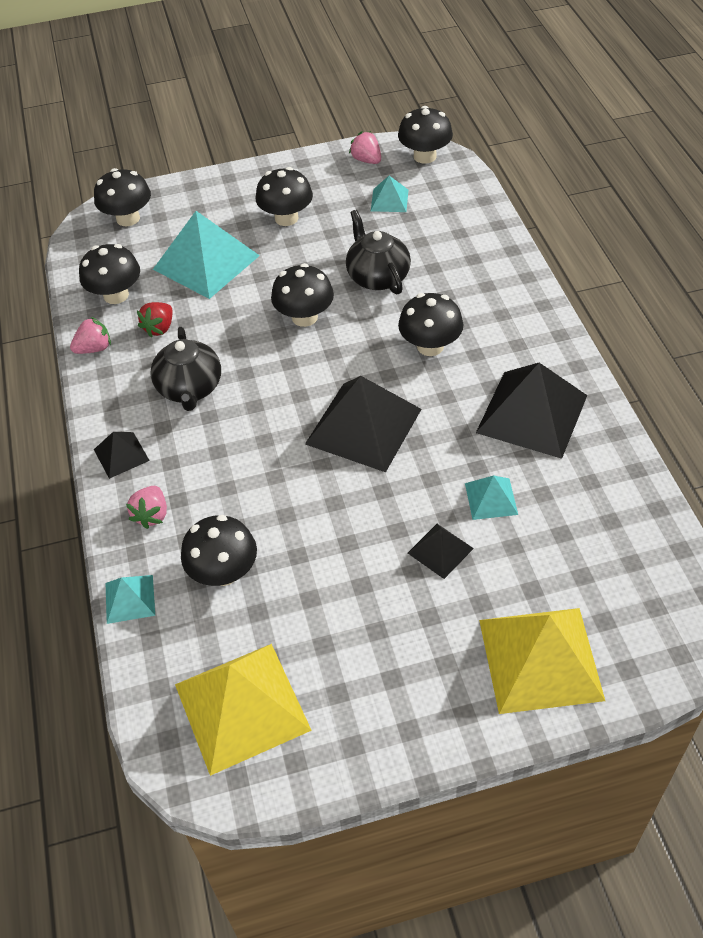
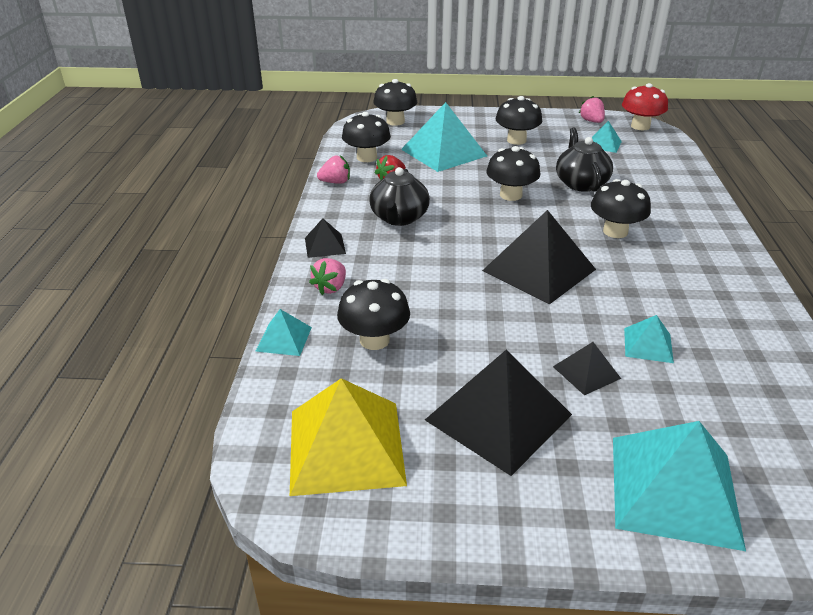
camera: 15 degrees right, 15 degrees down
(425, 156) = (640, 126): black mushroom -> red mushroom
(531, 413) = (702, 293): black pyramid -> black pyramid (498, 416)
(540, 659) = (673, 489): yellow pyramid -> turquoise pyramid

